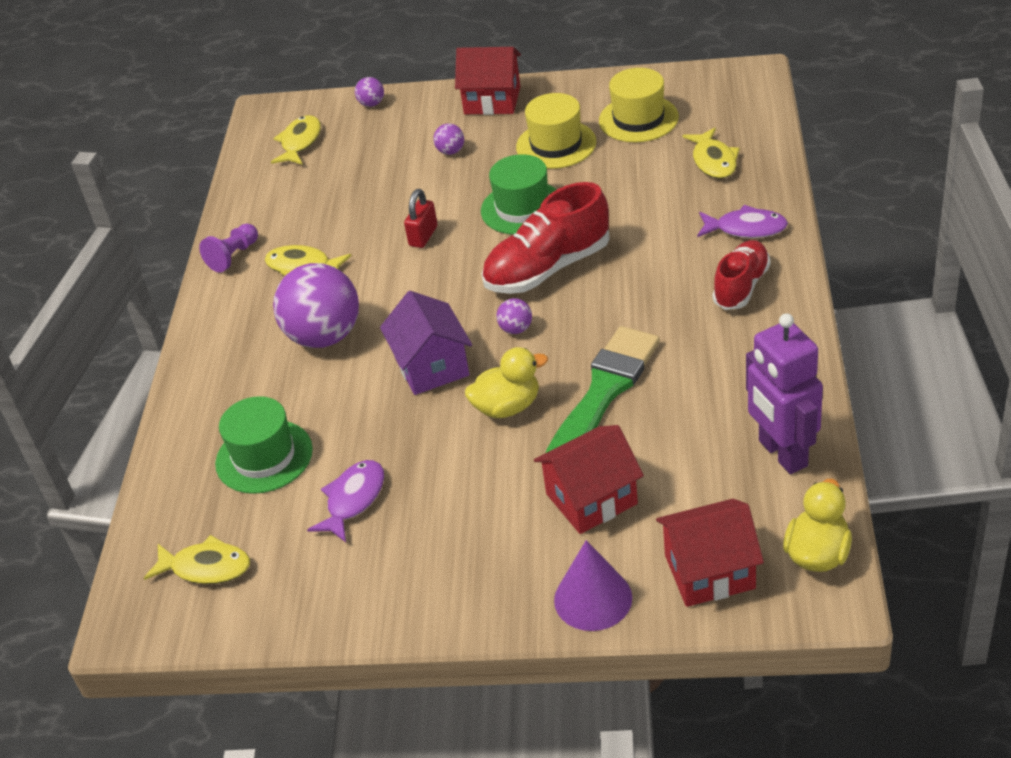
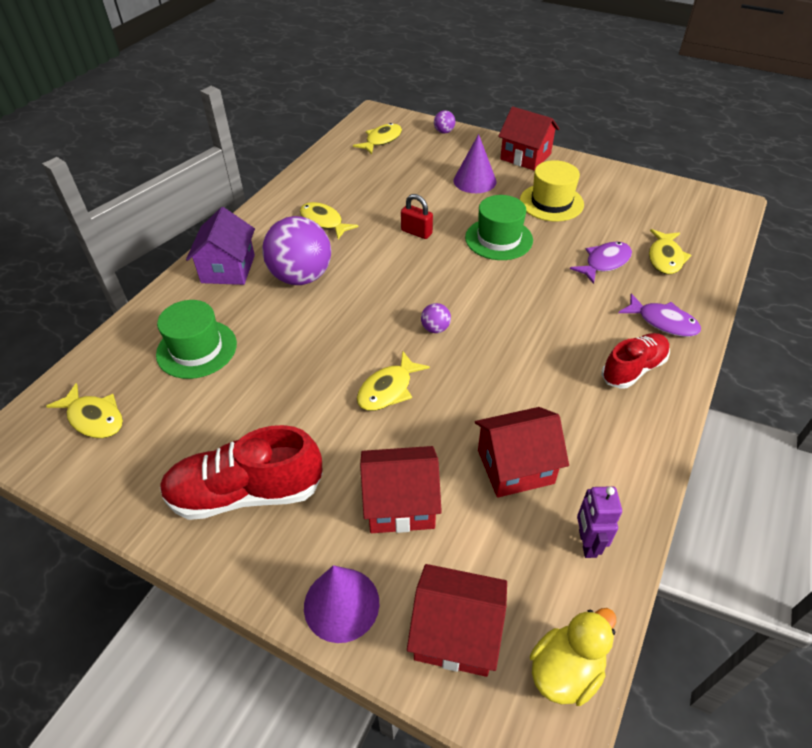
camera: 20 degrees right, 5 degrees up
(233, 256) = (286, 198): purple pawn -> none
(353, 500) = (228, 413): purple fish -> purple fish (604, 263)
(423, 236) = (416, 232): red padlock -> red padlock turned 75 degrees clockwise
(431, 366) = (356, 331): purple house -> purple house (228, 269)
(451, 151) = (474, 181): purple ball -> purple cone
(507, 407) = (388, 389): yellow duck -> yellow fish
(547, 268) = (488, 291): red shoe -> red shoe (246, 492)
(603, 393) = (467, 412): green brush -> none
(638, 119) = (623, 206): yellow hat -> none
(680, 421) = (515, 466): none -> red house
(782, 454) = (587, 543): purple robot -> purple robot, size x0.57

